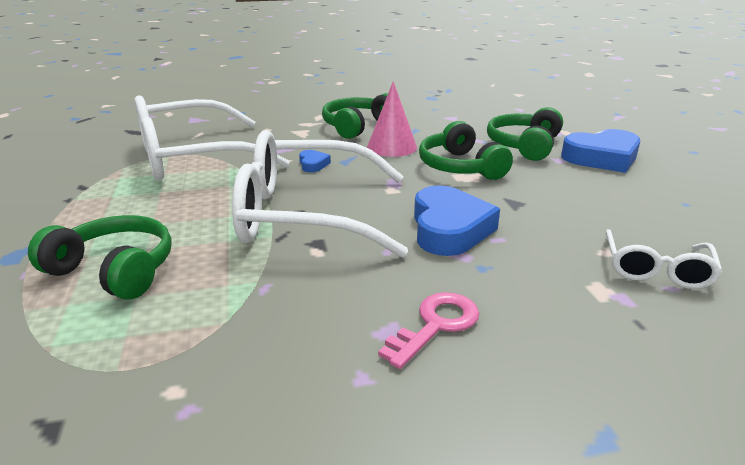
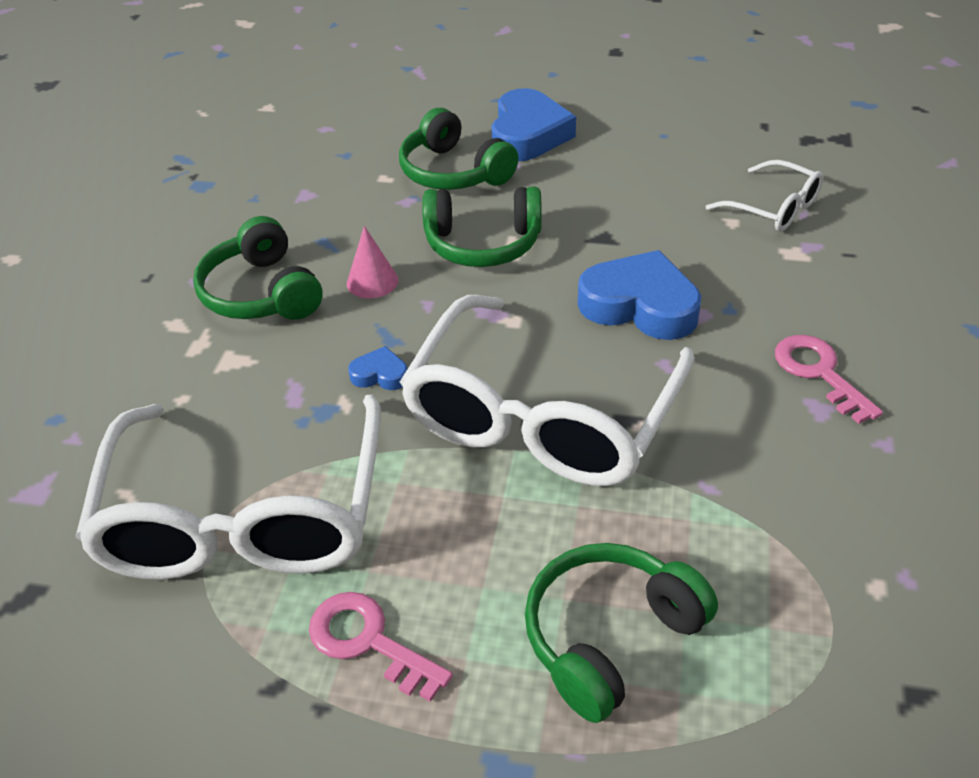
camera: 65 degrees left, 15 degrees up
(110, 201) = (368, 641): none -> pink key
(392, 147) = (372, 281): pink cone -> pink cone, size x0.66

